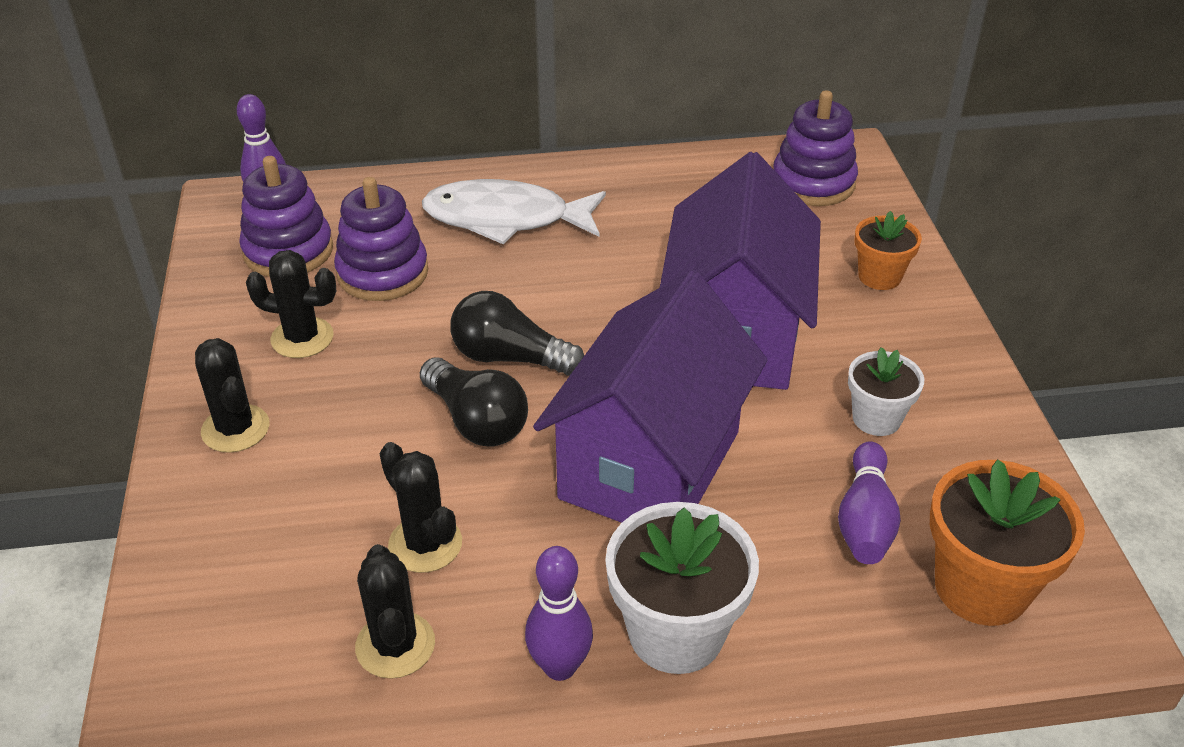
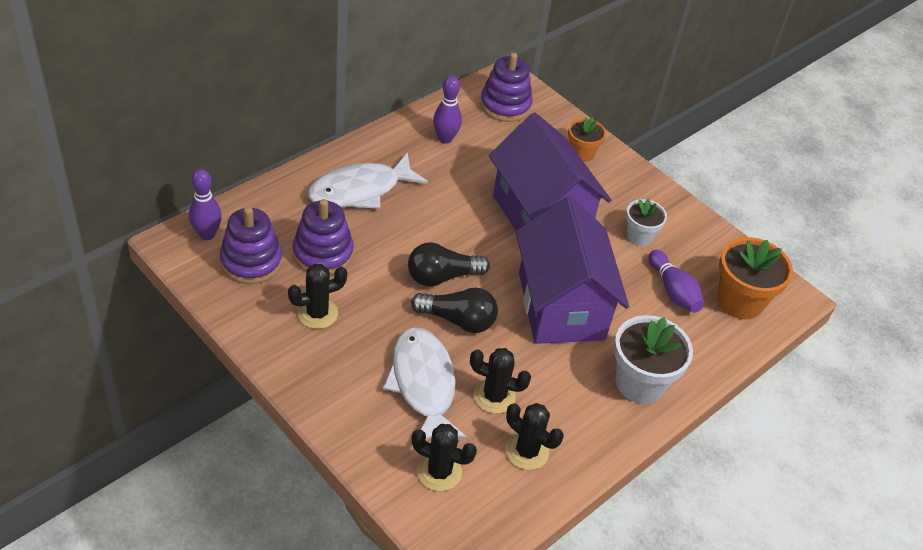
camera: 40 degrees left, 5 degrees up
(235, 429) = (335, 382): black cactus -> black cactus (439, 472)
(343, 482) = (423, 384): none -> white fish
(560, 666) = (606, 423): purple bowling pin -> purple bowling pin (445, 139)

